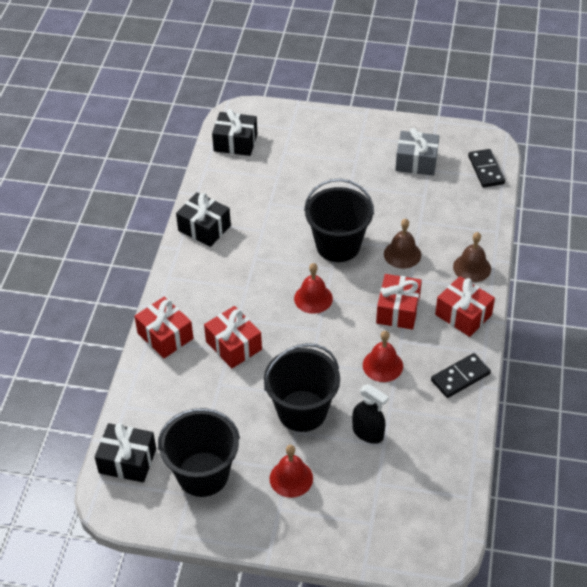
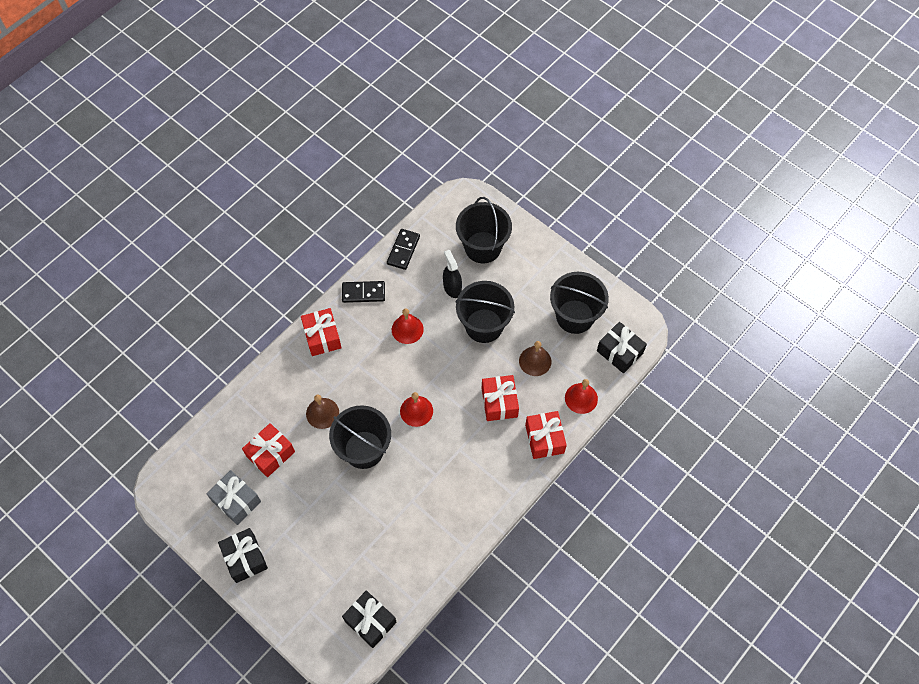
camera: 150 degrees left, 15 degrees up
(204, 228) = (457, 530): black gift -> black gift (245, 558)
(291, 478) = (520, 284): red bell -> red bell (581, 398)
(367, 499) = (482, 247): none -> black bucket
(398, 310) = (364, 366): red gift -> red gift (270, 454)
(472, 268) = (282, 372): brown bell -> brown bell (535, 361)
(486, 170) = (189, 458): black domino -> black domino (403, 250)

